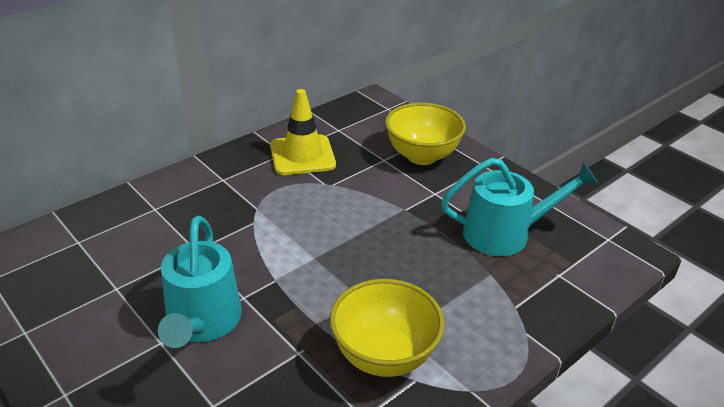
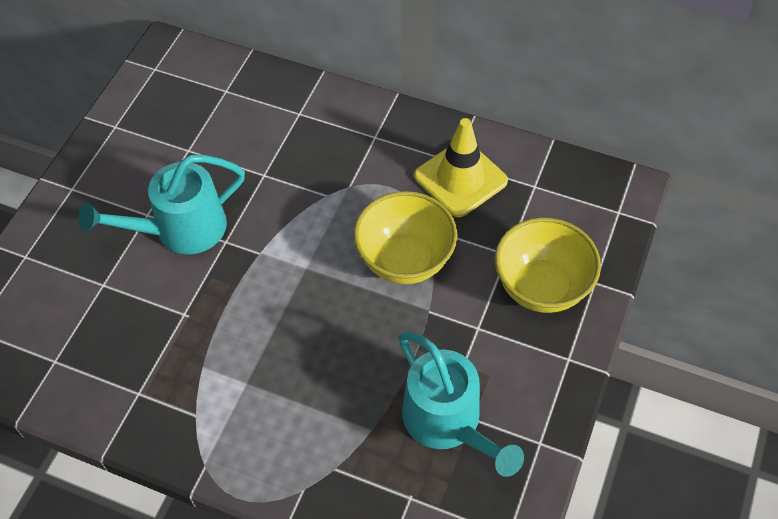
camera: 65 degrees right, 20 degrees up
(384, 355) = (211, 380): yellow bowl -> yellow bowl (405, 260)

